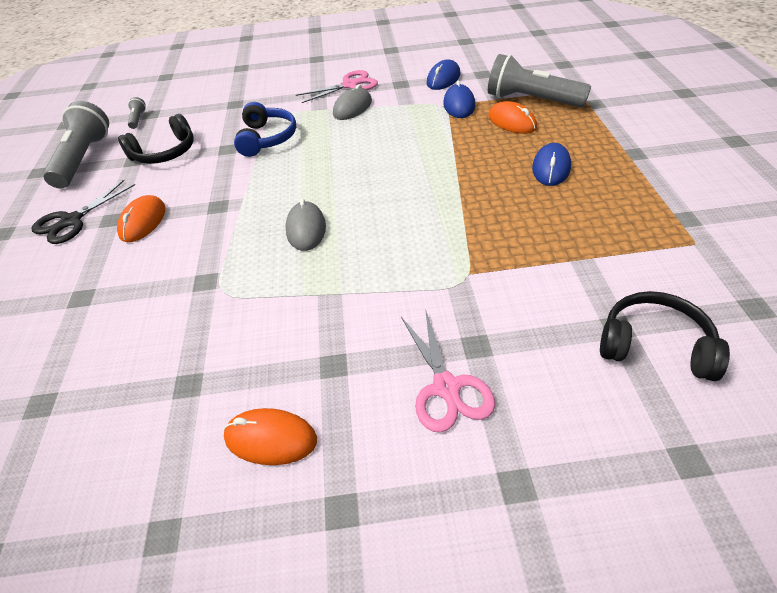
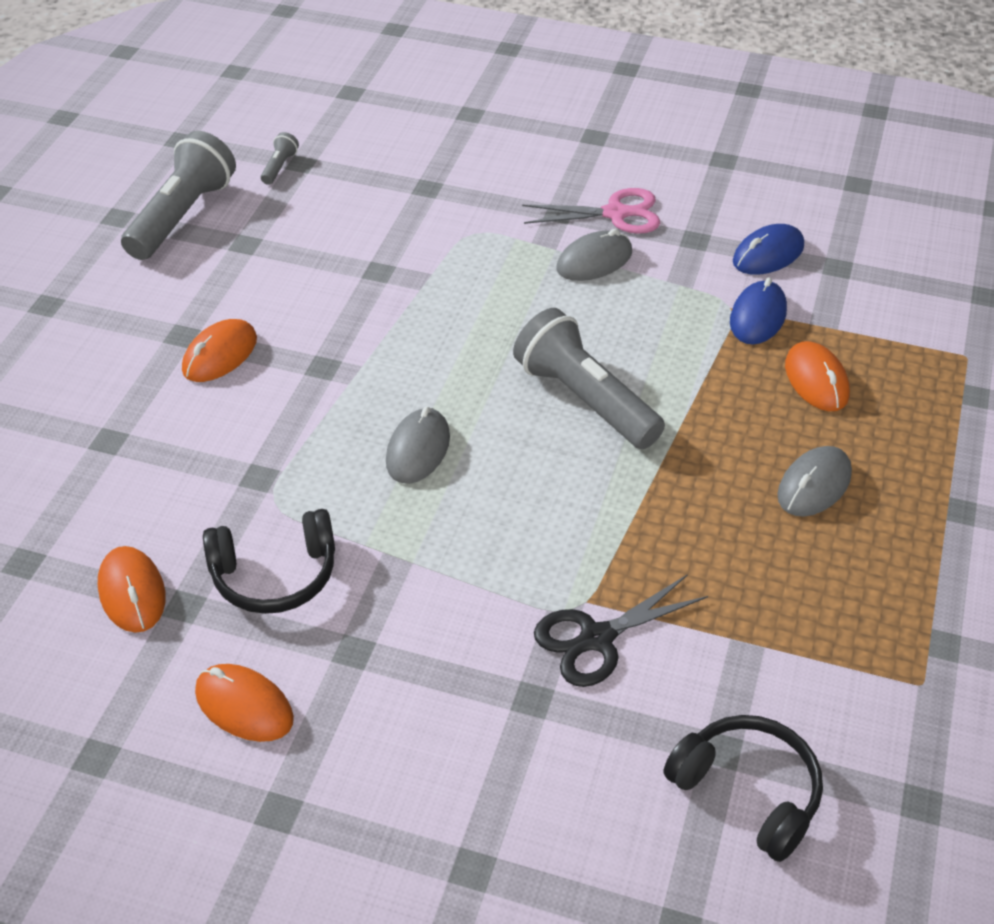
camera: 20 degrees right, 0 degrees up
(71, 221) = (134, 318): black scissors -> black scissors (596, 639)
(141, 392) = (132, 592): none -> orange mouse
(165, 153) = (292, 246): black headphones -> black headphones (275, 575)
(266, 138) = (441, 273): blue headphones -> none
(446, 387) = (465, 733): pink scissors -> none
(531, 100) = (877, 350): grey flashlight -> grey flashlight (584, 399)
(551, 168) = (814, 485): blue mouse -> grey mouse

